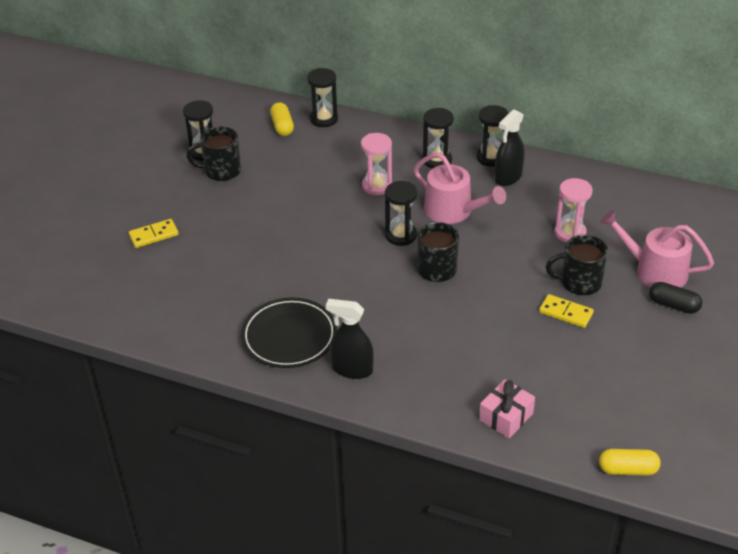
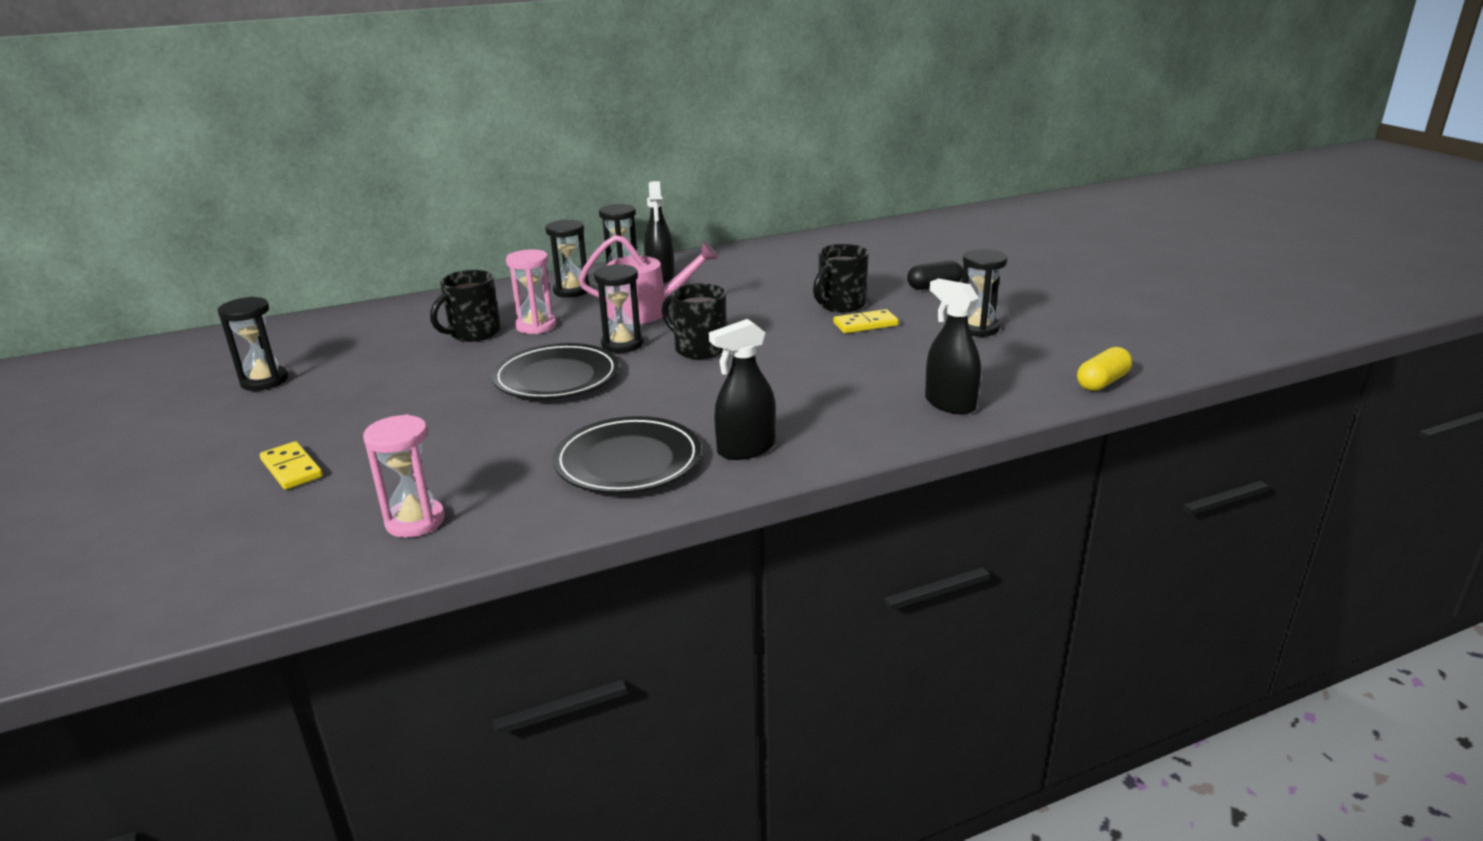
camera: 45 degrees left, 15 degrees down
(154, 235) = (292, 469): yellow domino -> yellow domino turned 60 degrees counterclockwise
(221, 171) = (315, 385): black mug -> black mug (473, 333)
(282, 126) = (348, 329): yellow capsule -> none
(324, 119) = (394, 309): black hourglass -> black hourglass (978, 328)
(333, 243) = (557, 378): none -> black plate
(506, 416) = (949, 404): pink gift -> black spray bottle
(570, 233) = (776, 284): pink hourglass -> pink hourglass (415, 521)
(654, 271) = (882, 276): pink watering can -> none

